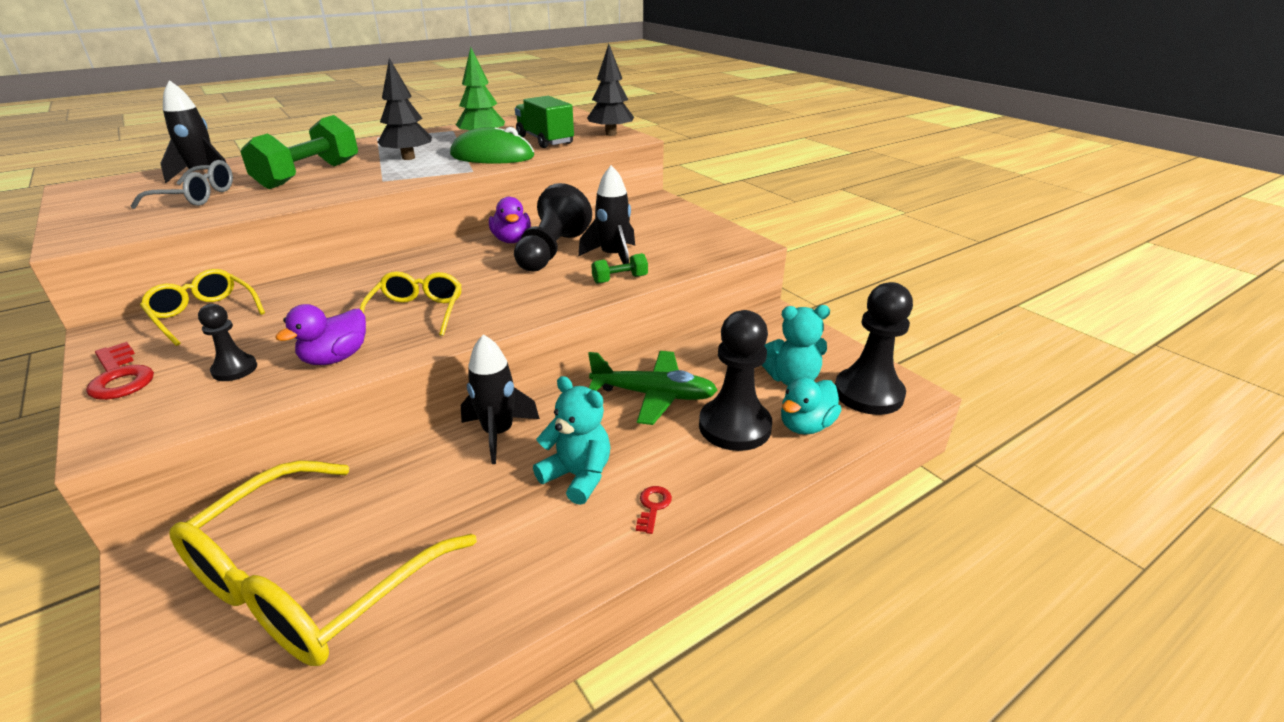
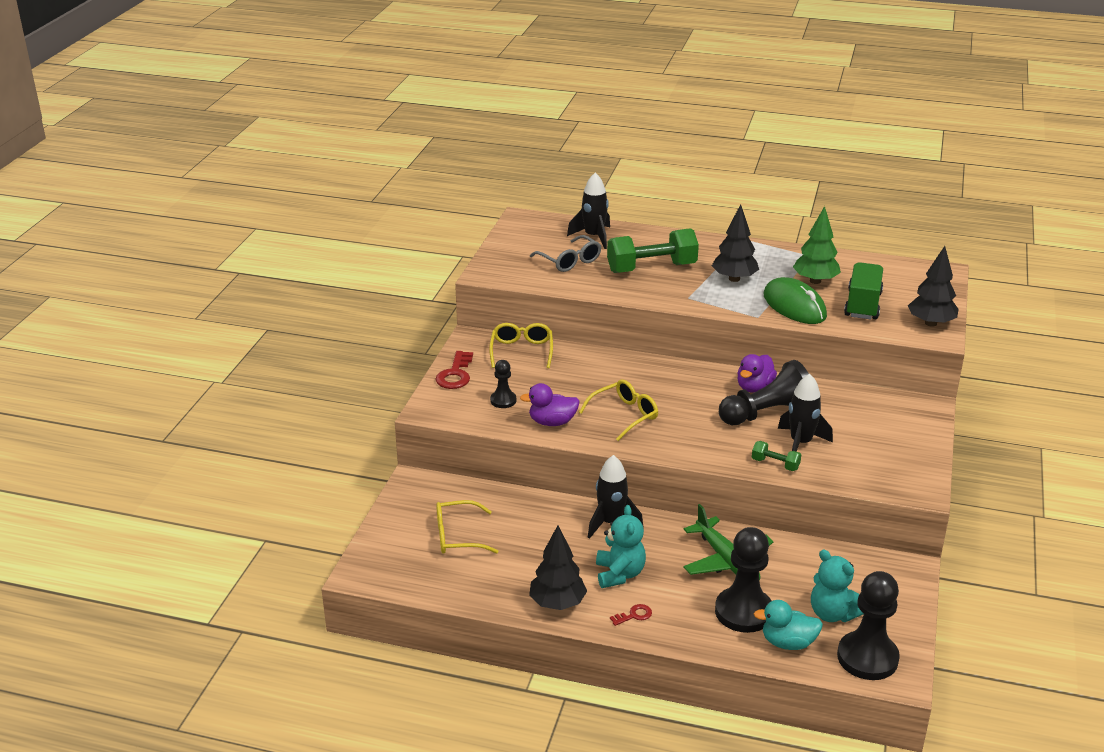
camera: 50 degrees right, 0 degrees up
(313, 580) = (458, 536): yellow glasses -> yellow glasses, size x0.52
(555, 561) = (557, 603): none -> black tree

